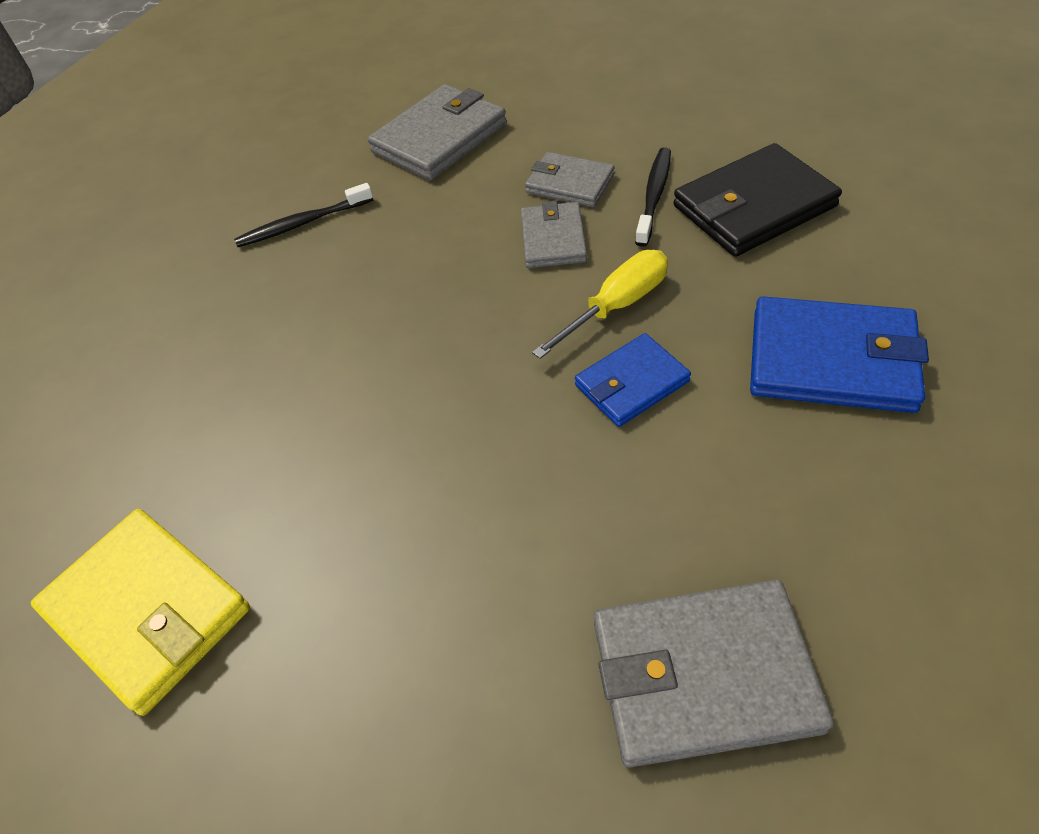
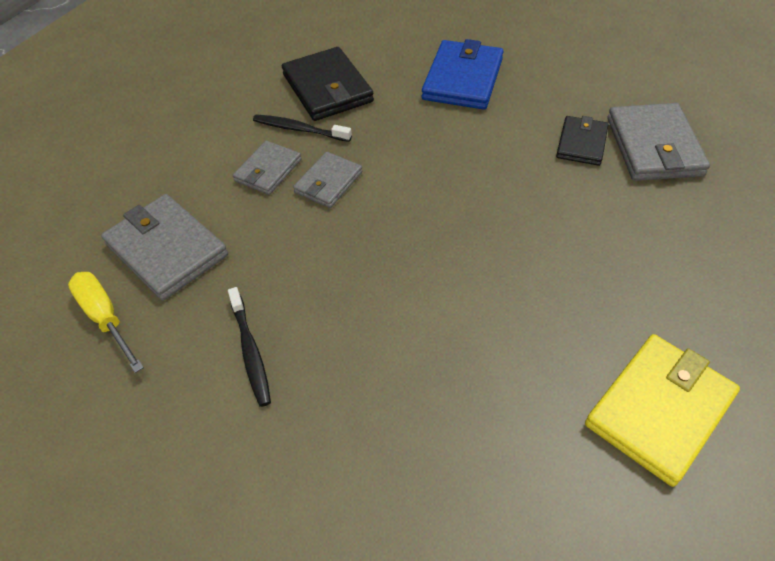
camera: 90 degrees left, 0 degrees up
(553, 239) = (328, 182): grey wallet -> grey wallet turned 60 degrees counterclockwise
(617, 306) = (404, 156): yellow screwdriver -> yellow screwdriver (105, 318)
(631, 383) = (471, 155): blue wallet -> none
(689, 542) = (581, 143): none -> black wallet

